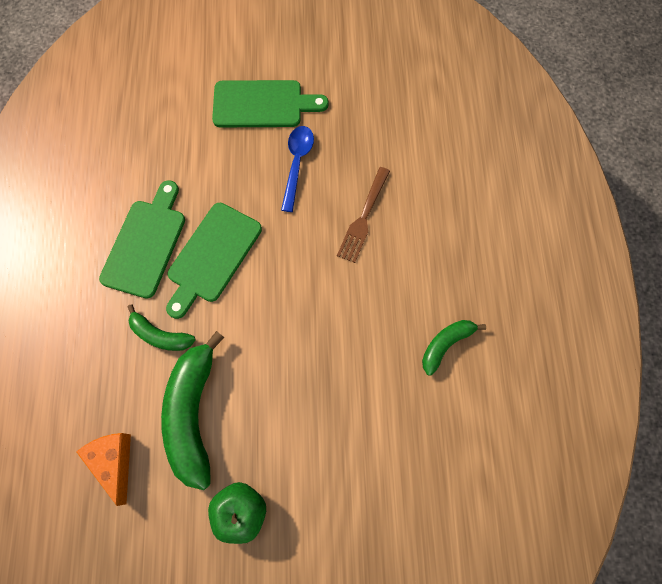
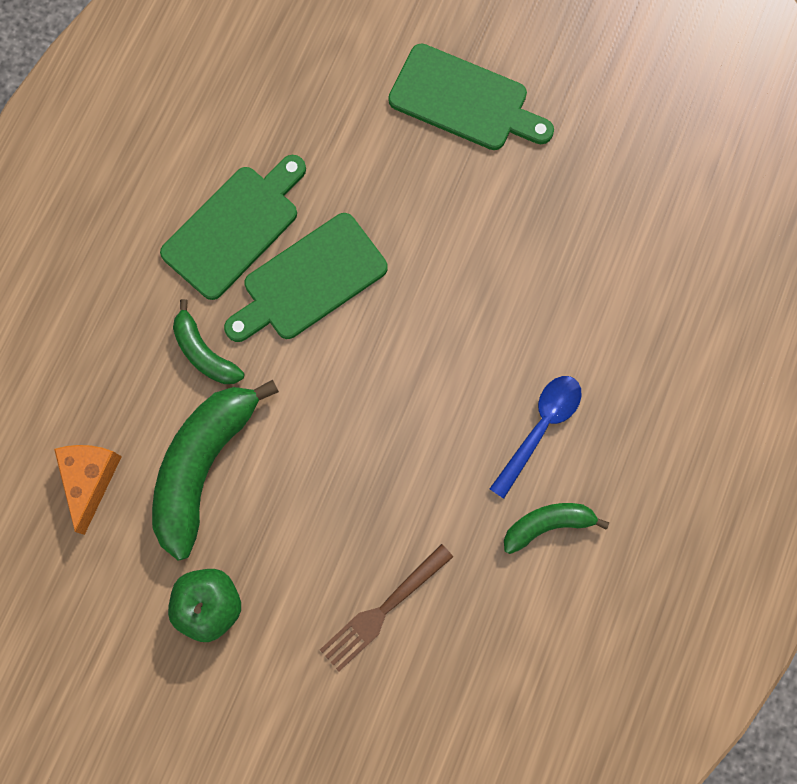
camera: 25 degrees right, 5 degrees up
(297, 163) = (472, 203): blue spoon -> blue spoon (540, 428)
(363, 217) = (524, 313): brown fork -> brown fork (383, 609)

